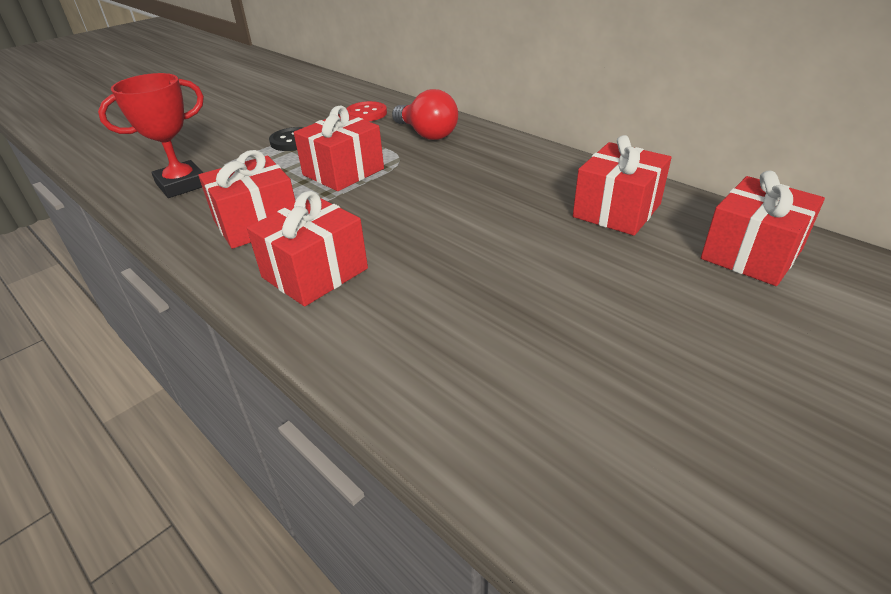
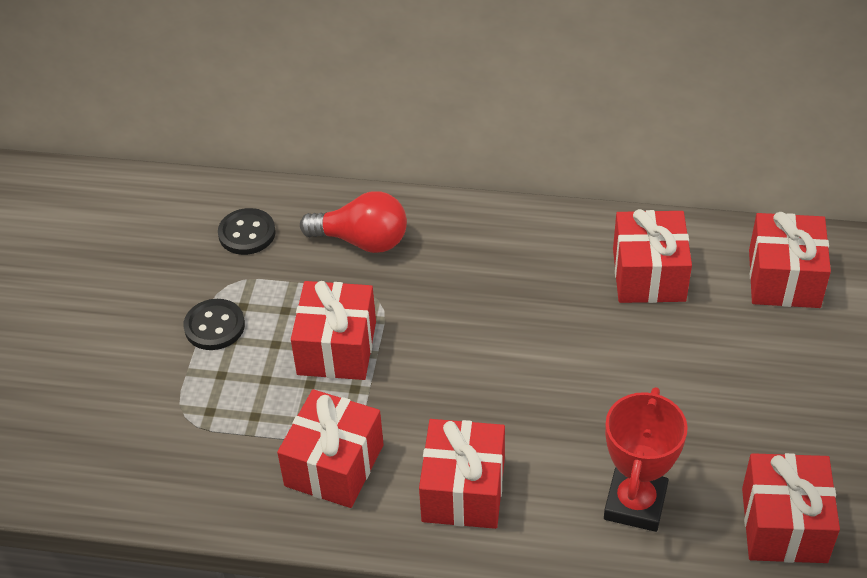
camera: 35 degrees left, 10 degrees up
(182, 185) = (174, 459): red trophy -> red trophy (635, 503)
(366, 113) = (247, 233): red button -> black button
(569, 442) = (784, 525): none -> red gift

